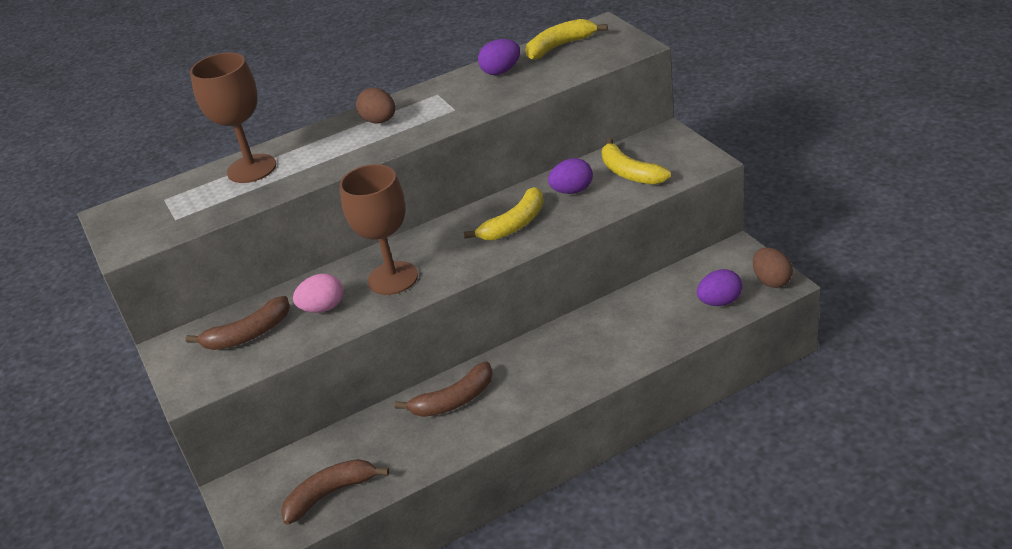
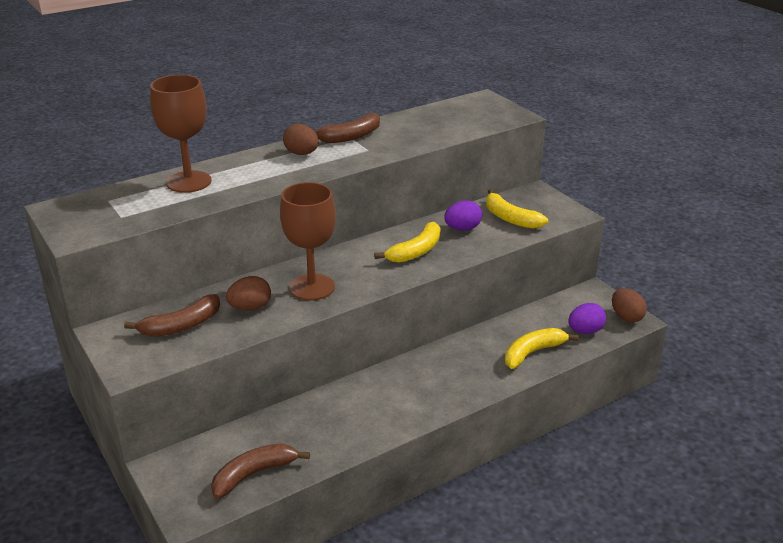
camera: 10 degrees left, 5 degrees down
(323, 308) = (250, 308): pink egg -> brown egg
(454, 400) = (361, 399): brown banana -> brown banana (350, 137)
(501, 71) = (403, 125): purple egg -> none
(560, 46) = (451, 110): yellow banana -> yellow banana (533, 352)

